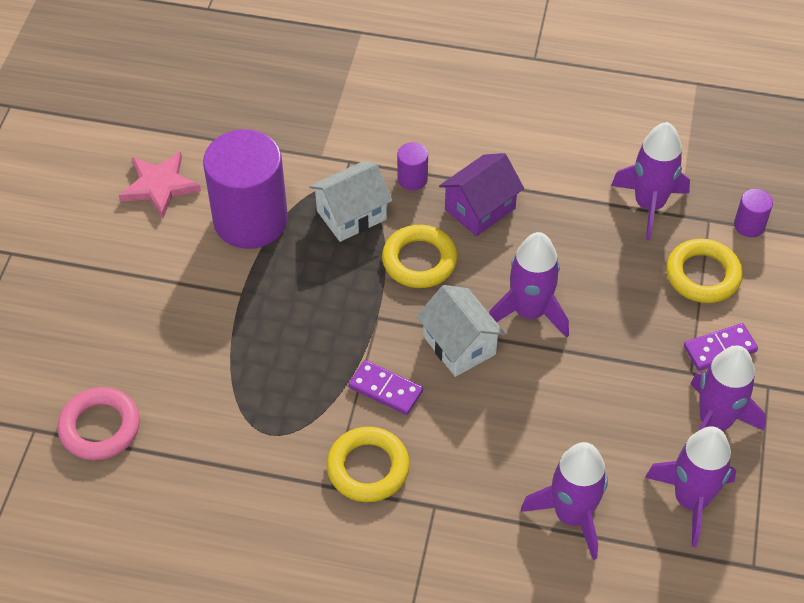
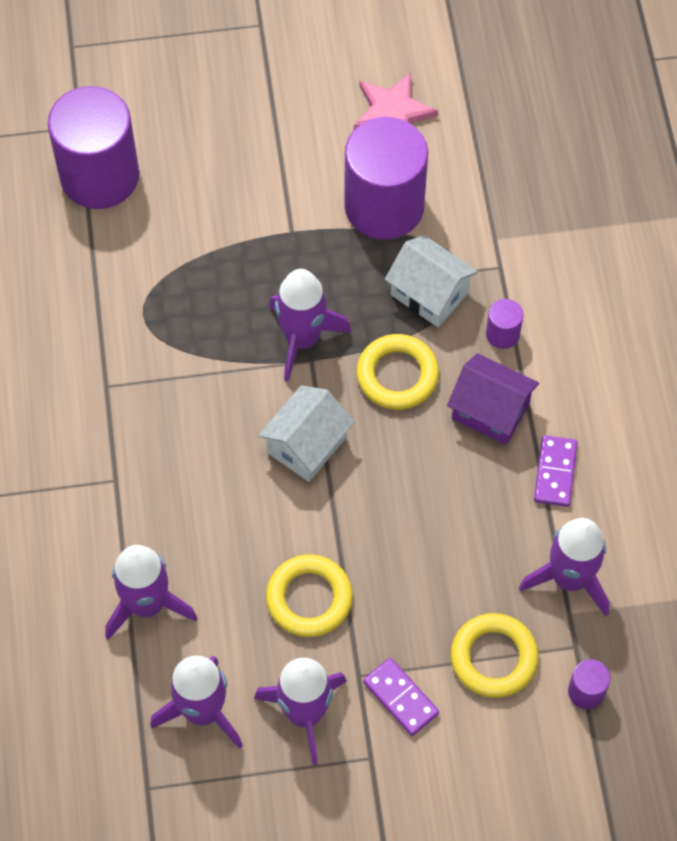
camera: 70 degrees right, 10 degrees up
(100, 427) = (99, 176): pink ring -> purple cylinder
(368, 468) = (136, 410): yellow ring -> yellow ring (309, 598)
(385, 389) = (229, 396): purple domino -> purple domino (555, 472)
(529, 312) = (374, 498): purple rocket -> purple rocket (302, 339)

